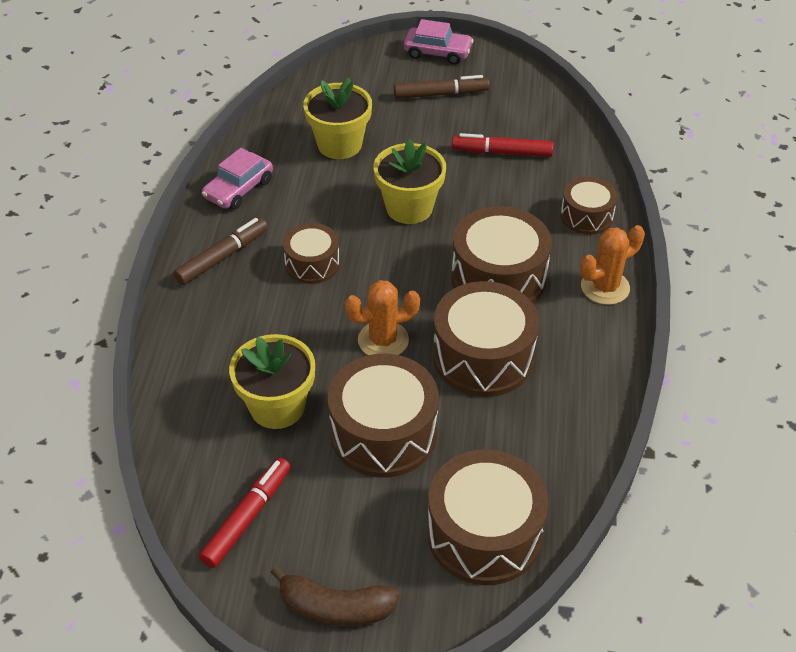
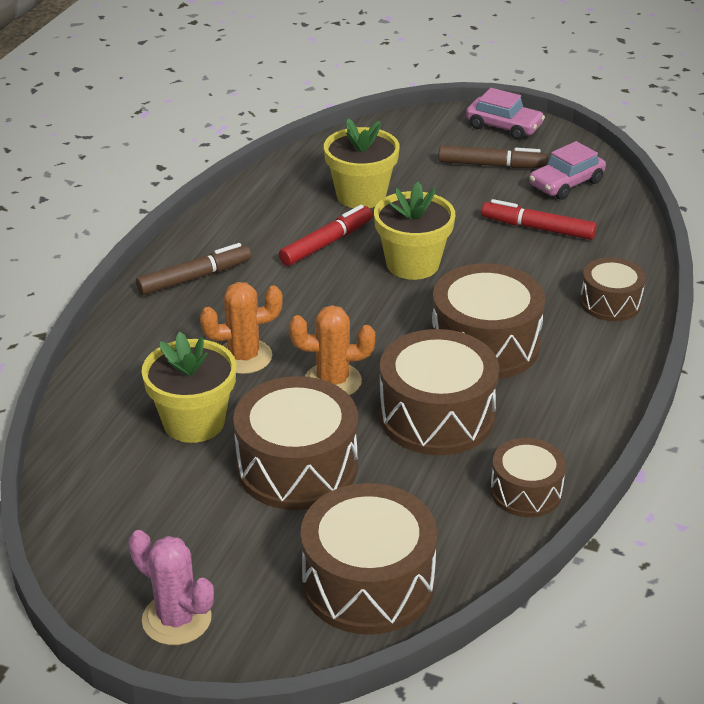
camera: 15 degrees right, 10 degrees down
(239, 189) = (237, 220): pink car -> pink car (566, 183)
(247, 517) = (120, 516): red marker -> red marker (326, 243)
(312, 264) = (286, 299): brown drum -> brown drum (526, 491)
(335, 608) = (176, 619): brown banana -> pink cactus
(605, 287) = (603, 373): orange cactus -> orange cactus (244, 357)

